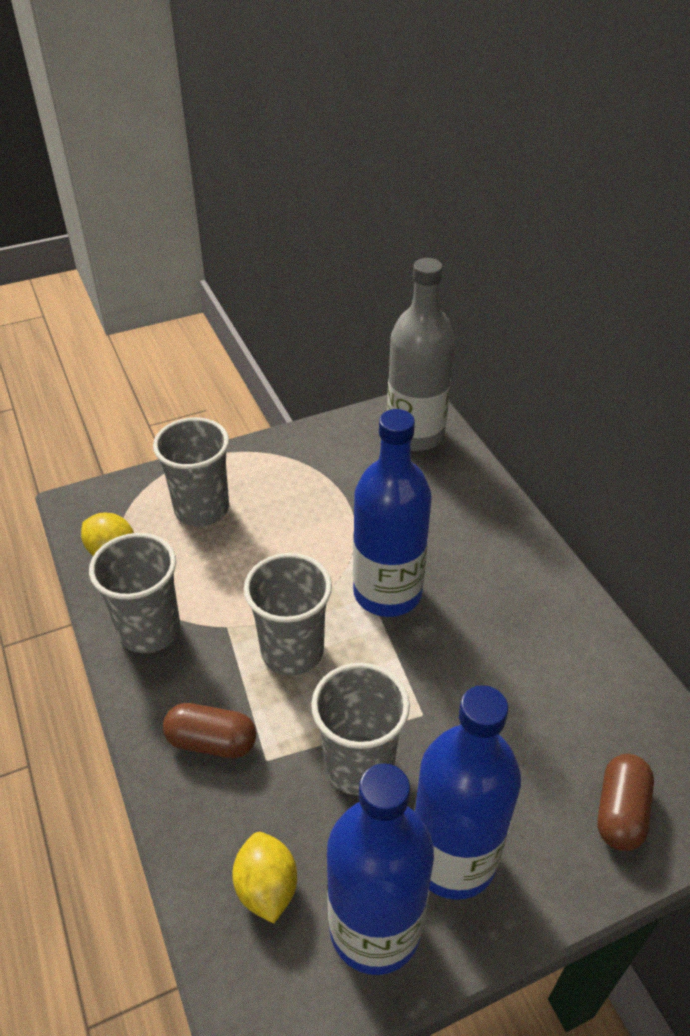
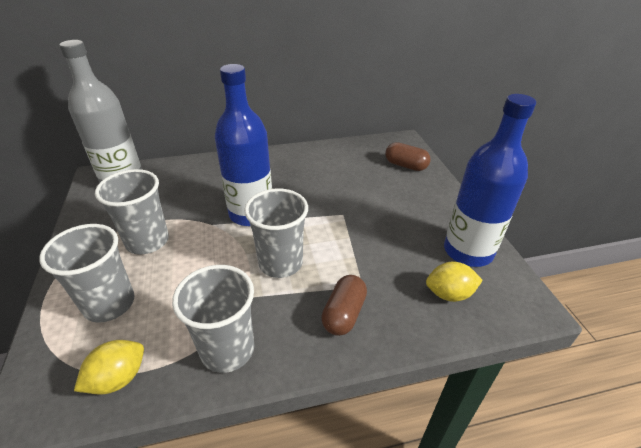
camera: 80 degrees left, 5 degrees down
(359, 765) = (371, 243): grey cup -> grey cup (147, 241)
(453, 858) = (428, 218): blue bottle -> none

